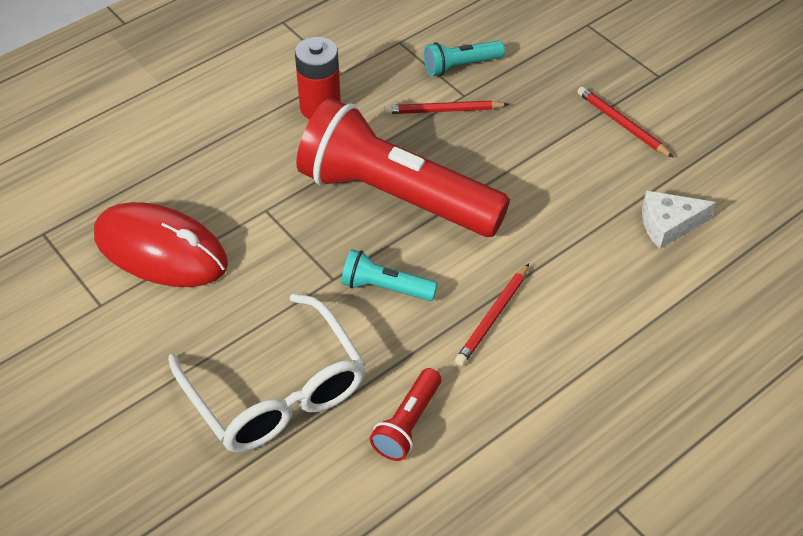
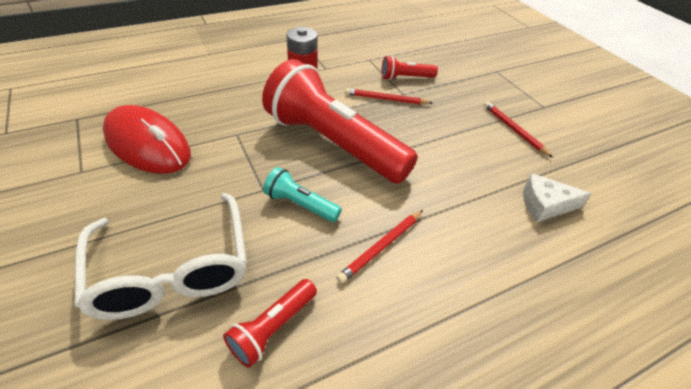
camera: 10 degrees right, 5 degrees down
(461, 66) = (405, 78): turquoise flashlight -> red flashlight

